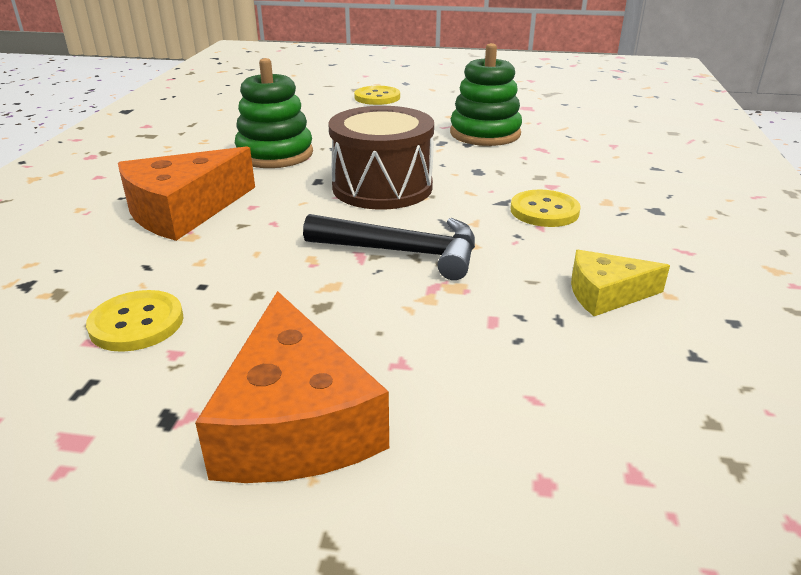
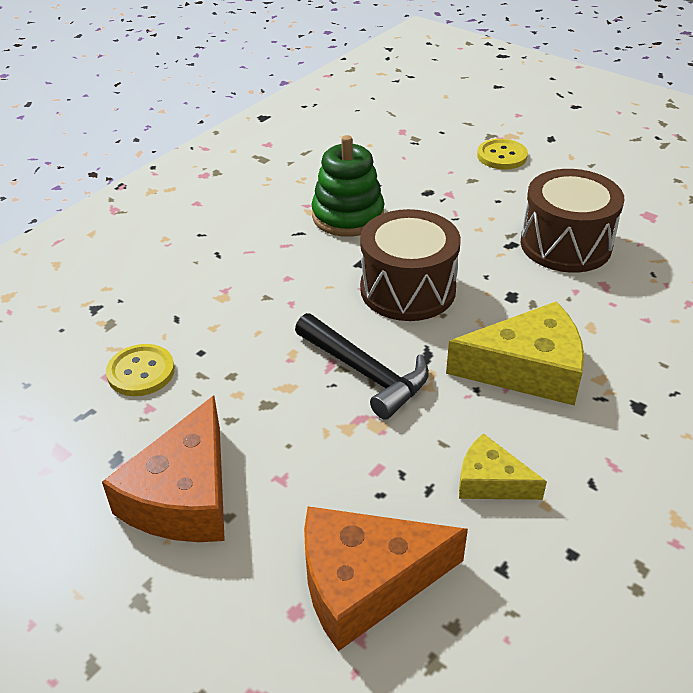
camera: 30 degrees right, 10 degrees up
(183, 210) = (234, 266): orange cheese -> orange cheese (365, 582)
(485, 133) = (565, 244): green stacking toy -> brown drum
(544, 211) = (527, 369): yellow button -> yellow cheese

